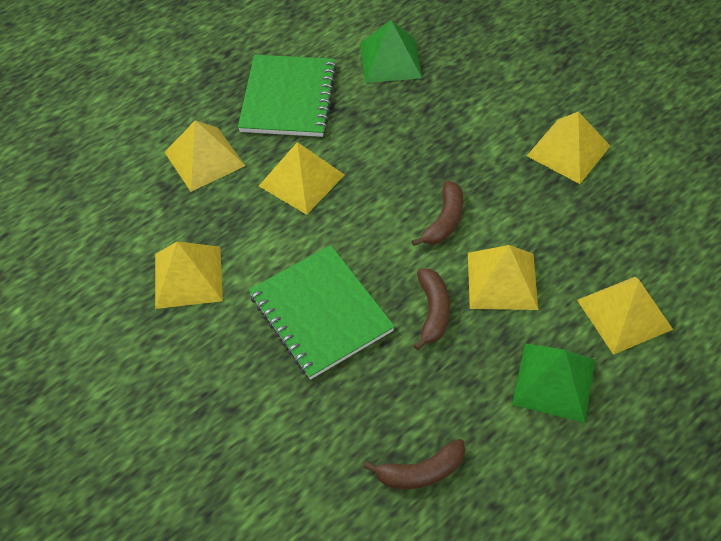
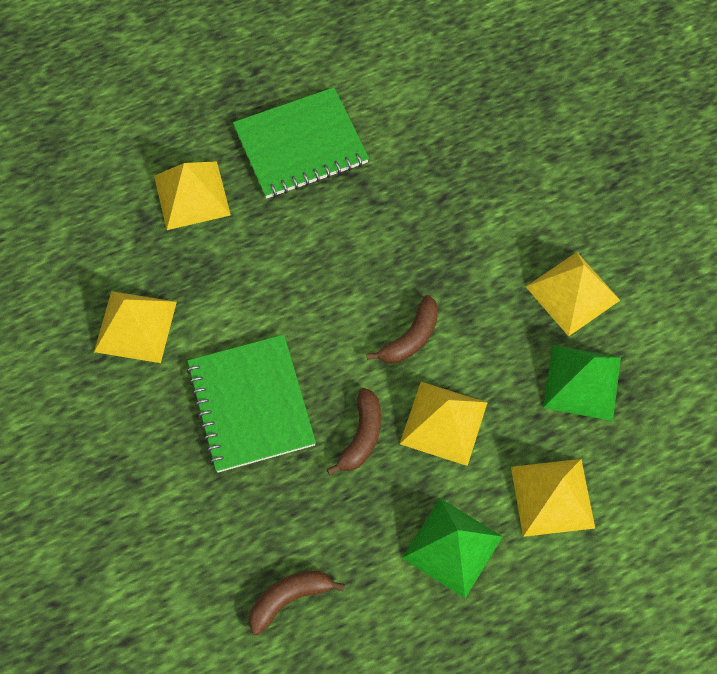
camera: 15 degrees right, 10 degrees up
(288, 98) = (301, 145): green notebook -> green notebook turned 45 degrees clockwise
(301, 180) = (282, 248): yellow pyramid -> none
(390, 60) = (425, 128): green pyramid -> green pyramid (582, 382)
(421, 472) = (289, 598): brown banana -> brown banana turned 150 degrees clockwise

